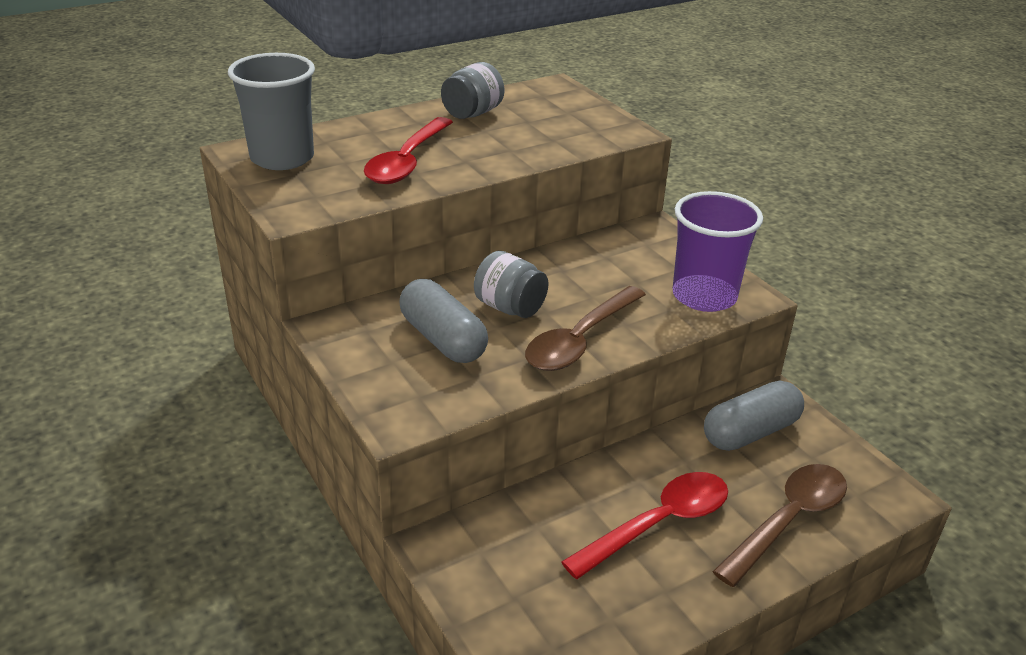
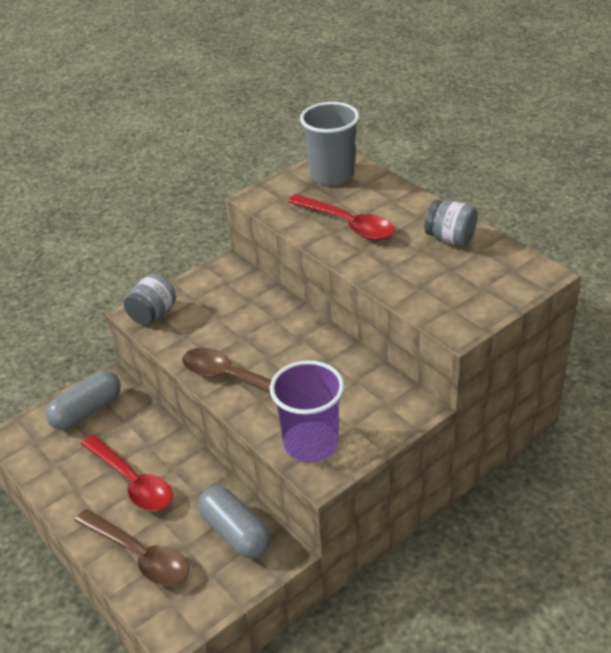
camera: 85 degrees right, 5 degrees up
(407, 161) = (348, 224): red spoon -> red spoon turned 150 degrees counterclockwise
(443, 339) = (222, 315): grey capsule -> grey capsule (87, 411)
(510, 307) = (267, 339): grey jar -> grey jar (153, 314)

